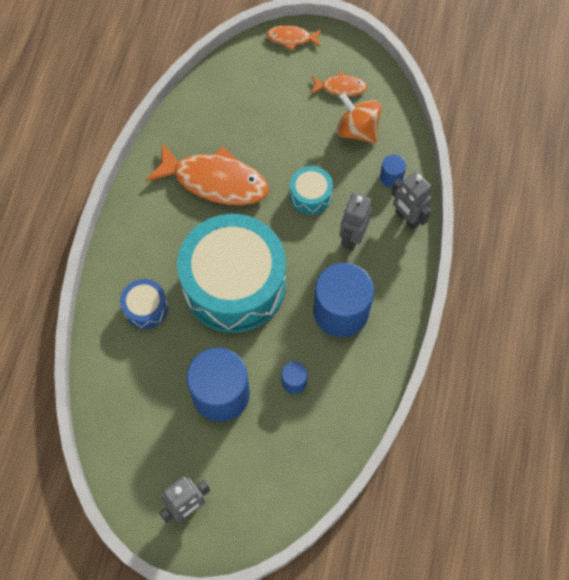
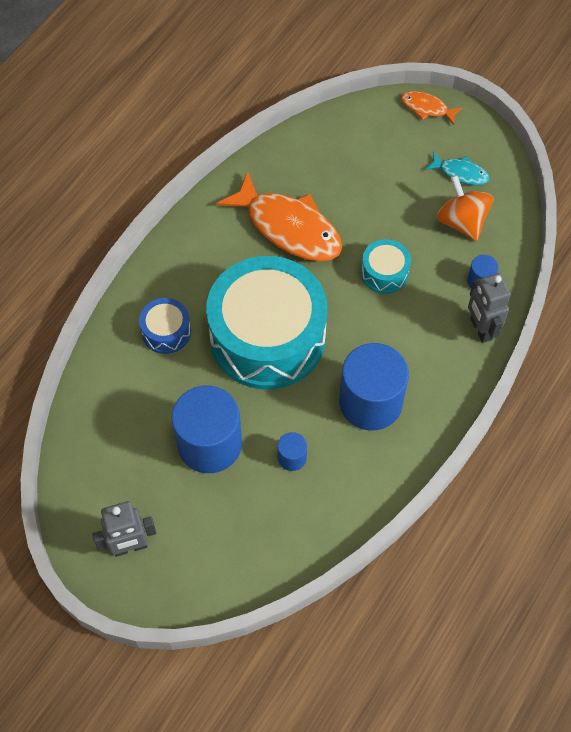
camera: 20 degrees right, 5 degrees down
(341, 88) = (460, 173): orange fish -> turquoise fish
(352, 238) = (412, 330): grey robot -> none

